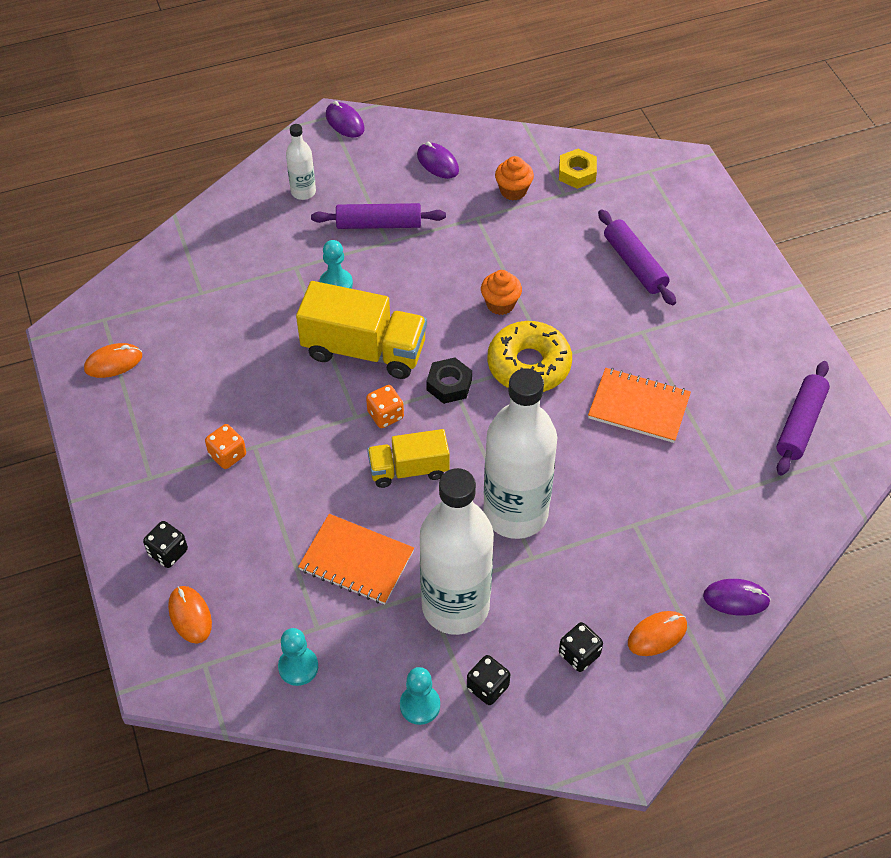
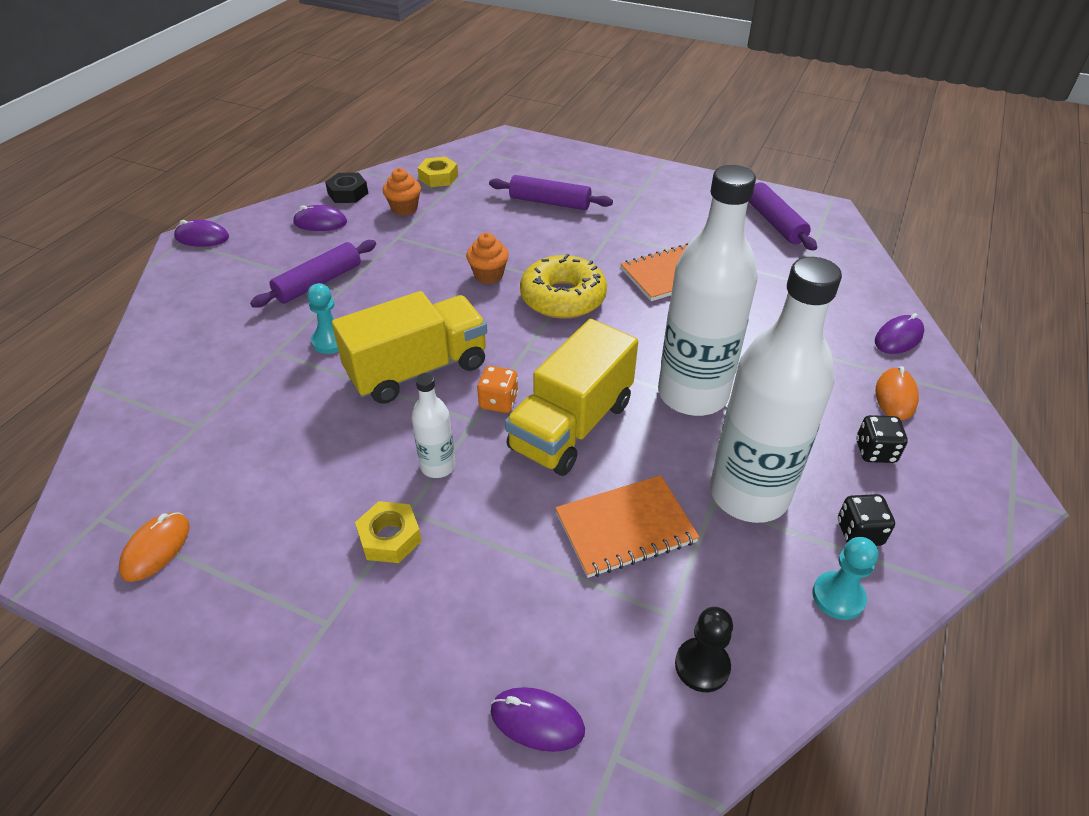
camera: 45 degrees left, 10 degrees down
(168, 552) = (435, 679): black dice -> none
(190, 616) = (537, 721): orange mouse -> purple mouse
(227, 455) = (390, 537): orange dice -> yellow nut
(298, 667) = (702, 666): turquoise pawn -> black pawn
(303, 192) = (218, 298): white bottle -> white bottle (438, 466)
(409, 469) = (571, 425): yellow truck -> yellow truck, size x1.63
(449, 385) = (521, 347): black nut -> black nut (348, 193)

